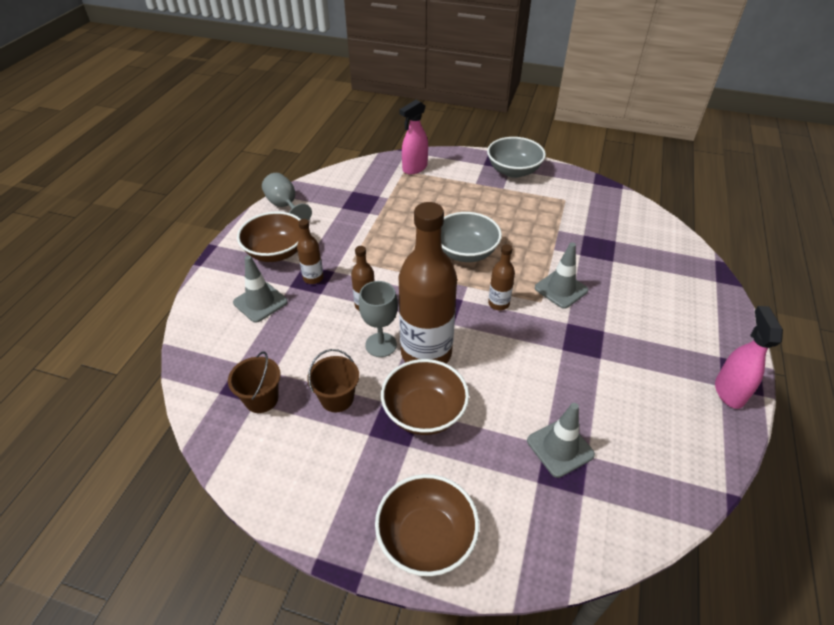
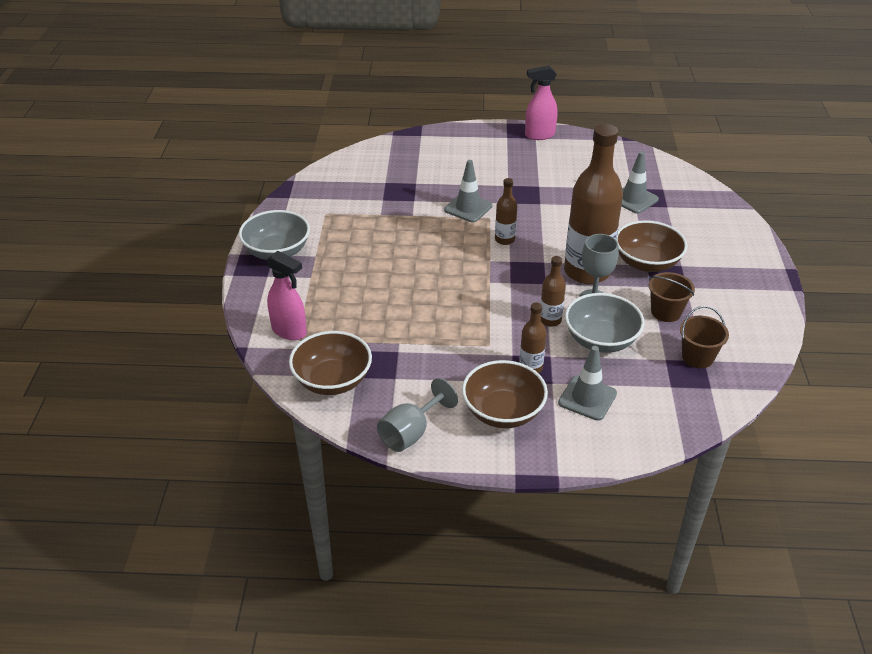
camera: 105 degrees left, 5 degrees down
(426, 537) = (741, 246): brown bowl -> brown bowl (332, 380)
(465, 252) = (440, 268): grey bowl -> grey bowl (601, 340)

